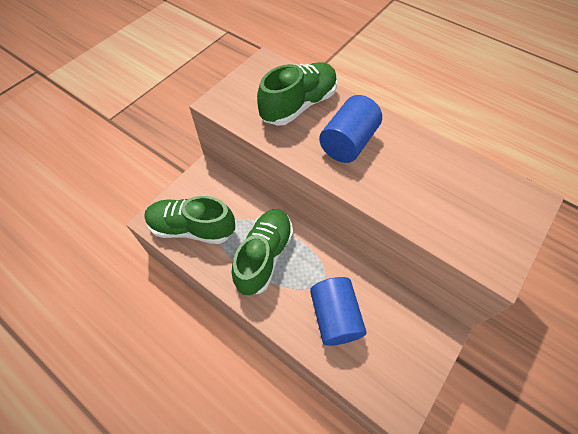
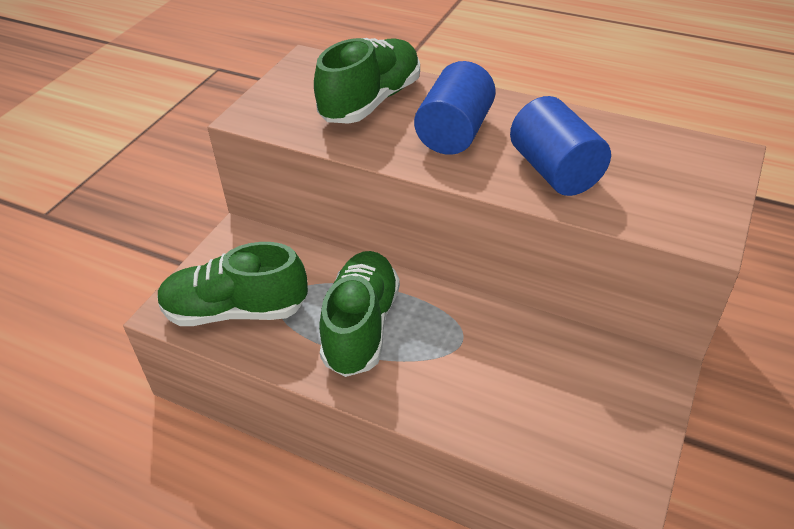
camera: 10 degrees left, 15 degrees down
(335, 317) = (494, 384): blue cylinder -> blue cylinder (555, 171)

